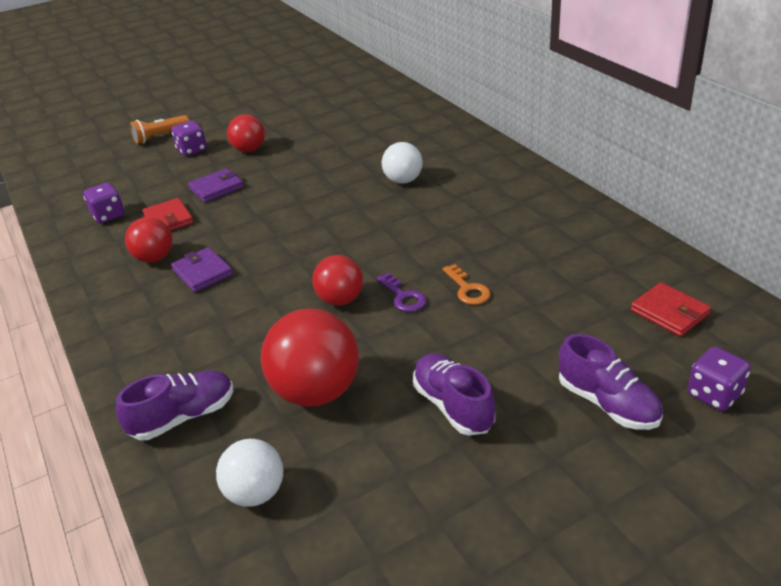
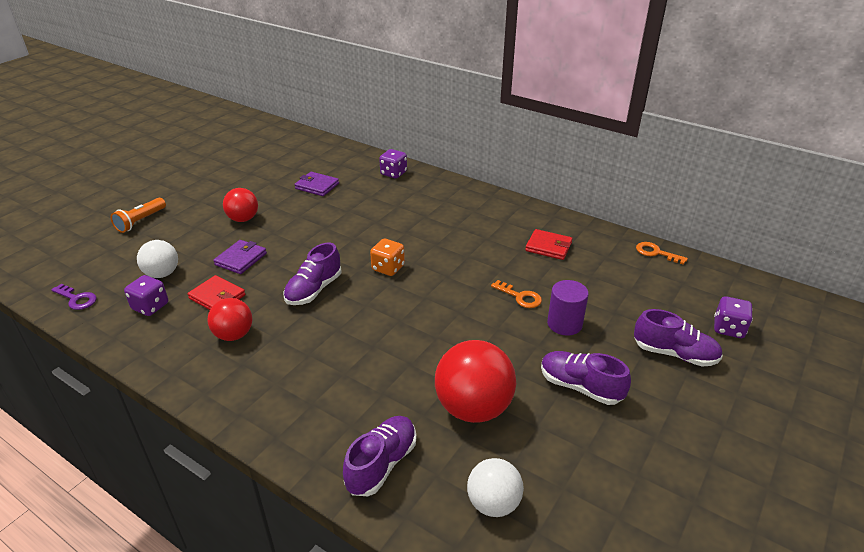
camera: 30 degrees left, 0 degrees up
(192, 150) = (186, 229): purple dice -> purple dice (393, 173)
(202, 272) = (292, 337): purple wallet -> purple wallet (317, 186)
(258, 232) = (314, 290): none -> purple shoe
(340, 299) = (431, 329): red ball -> none
(348, 226) = (388, 268): none -> orange dice
(403, 180) = (402, 221): white ball -> white ball (162, 274)
(403, 297) = (478, 314): purple key -> purple key (77, 299)
(495, 332) = (564, 324): none -> purple cylinder
(669, 312) = (662, 280): red wallet -> red wallet (548, 247)
(691, 277) = (656, 253): none -> orange key

